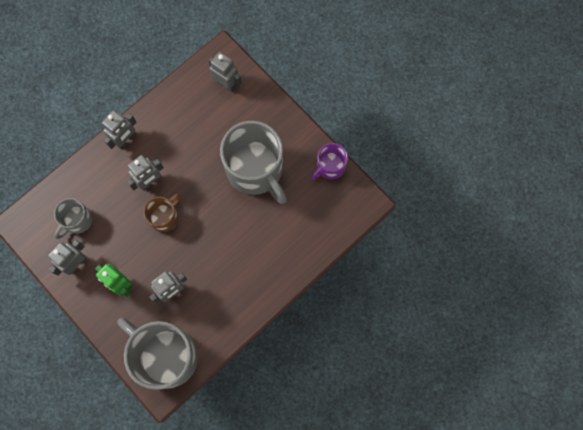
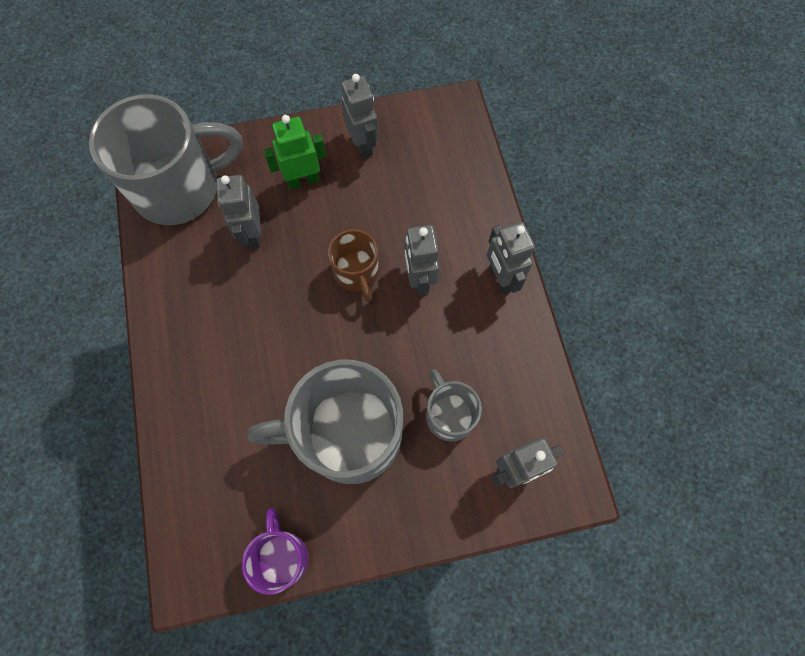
camera: 120 degrees right, 5 degrees down
(77, 221) = (419, 168): grey mug -> grey mug (449, 414)

